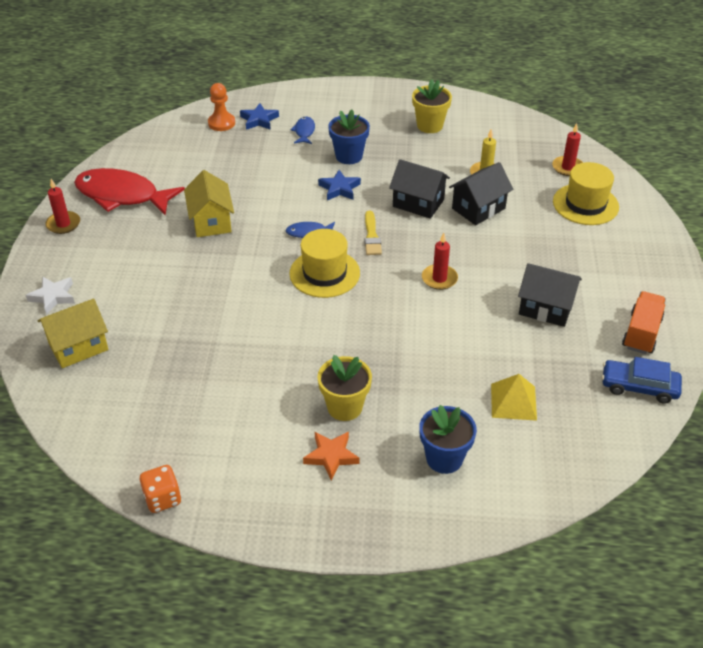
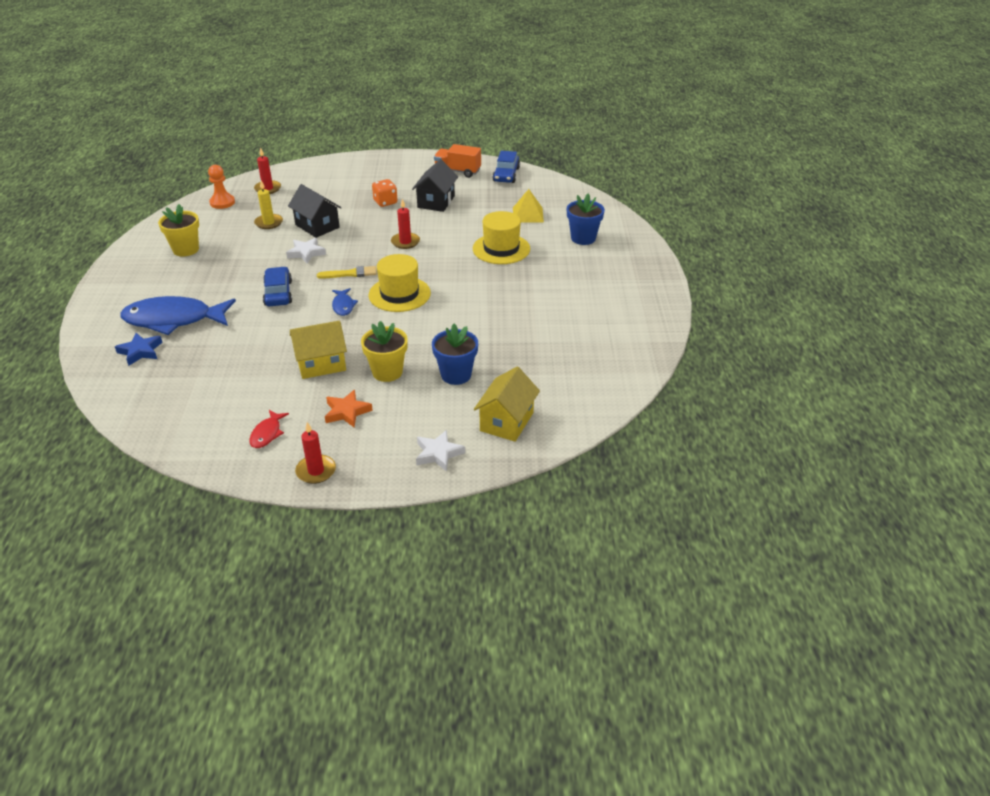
camera: 95 degrees left, 5 degrees down
(78, 347) = (507, 422): yellow house -> yellow house turned 60 degrees clockwise
(122, 195) = (267, 434): red fish -> red fish, size x0.44
(162, 498) = (656, 348): orange dice -> orange dice (385, 202)
(221, 123) = (138, 378): orange pawn -> orange pawn (222, 202)
(304, 131) = (173, 320): blue fish -> blue fish, size x2.27
(331, 456) = (594, 280): orange star -> orange star (347, 412)
(339, 189) = (278, 293): blue star -> blue car
(344, 407) = (548, 277): yellow flower pot -> yellow flower pot (387, 372)
(349, 156) = (225, 291): blue flower pot -> blue flower pot (456, 375)
(418, 203) = (306, 253): black house -> white star
(585, 204) = (317, 183): yellow hat -> yellow hat (501, 249)

